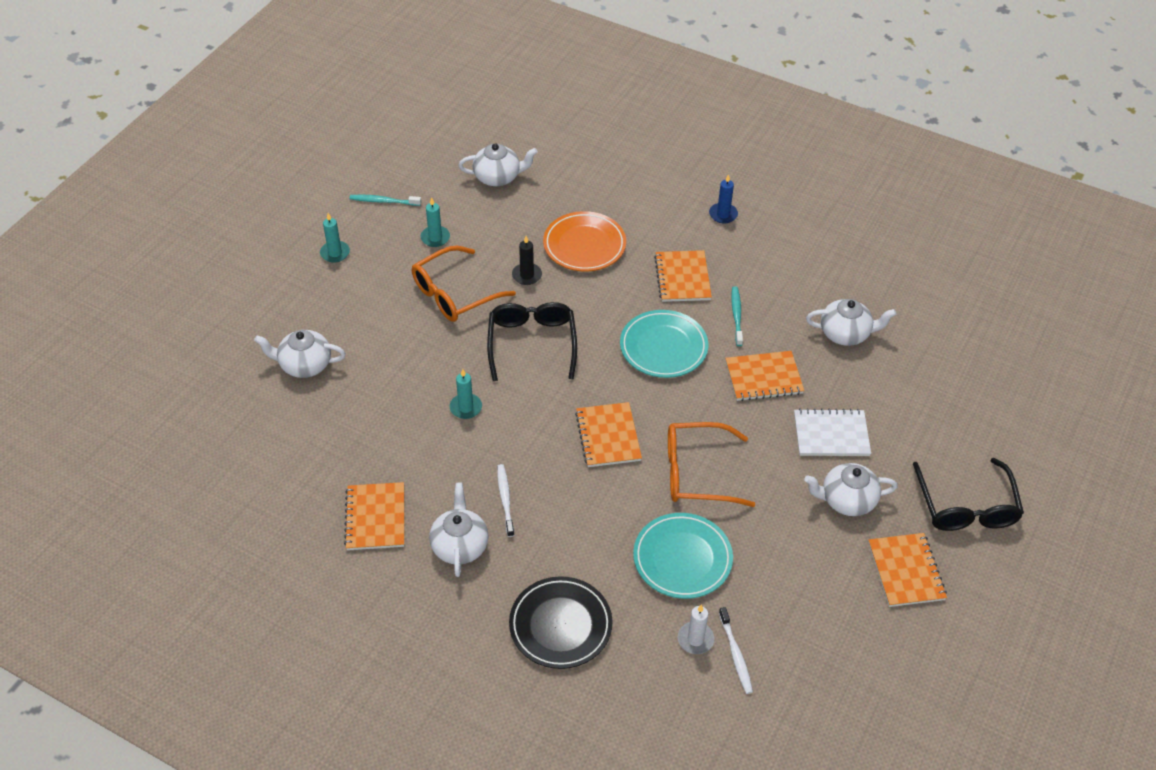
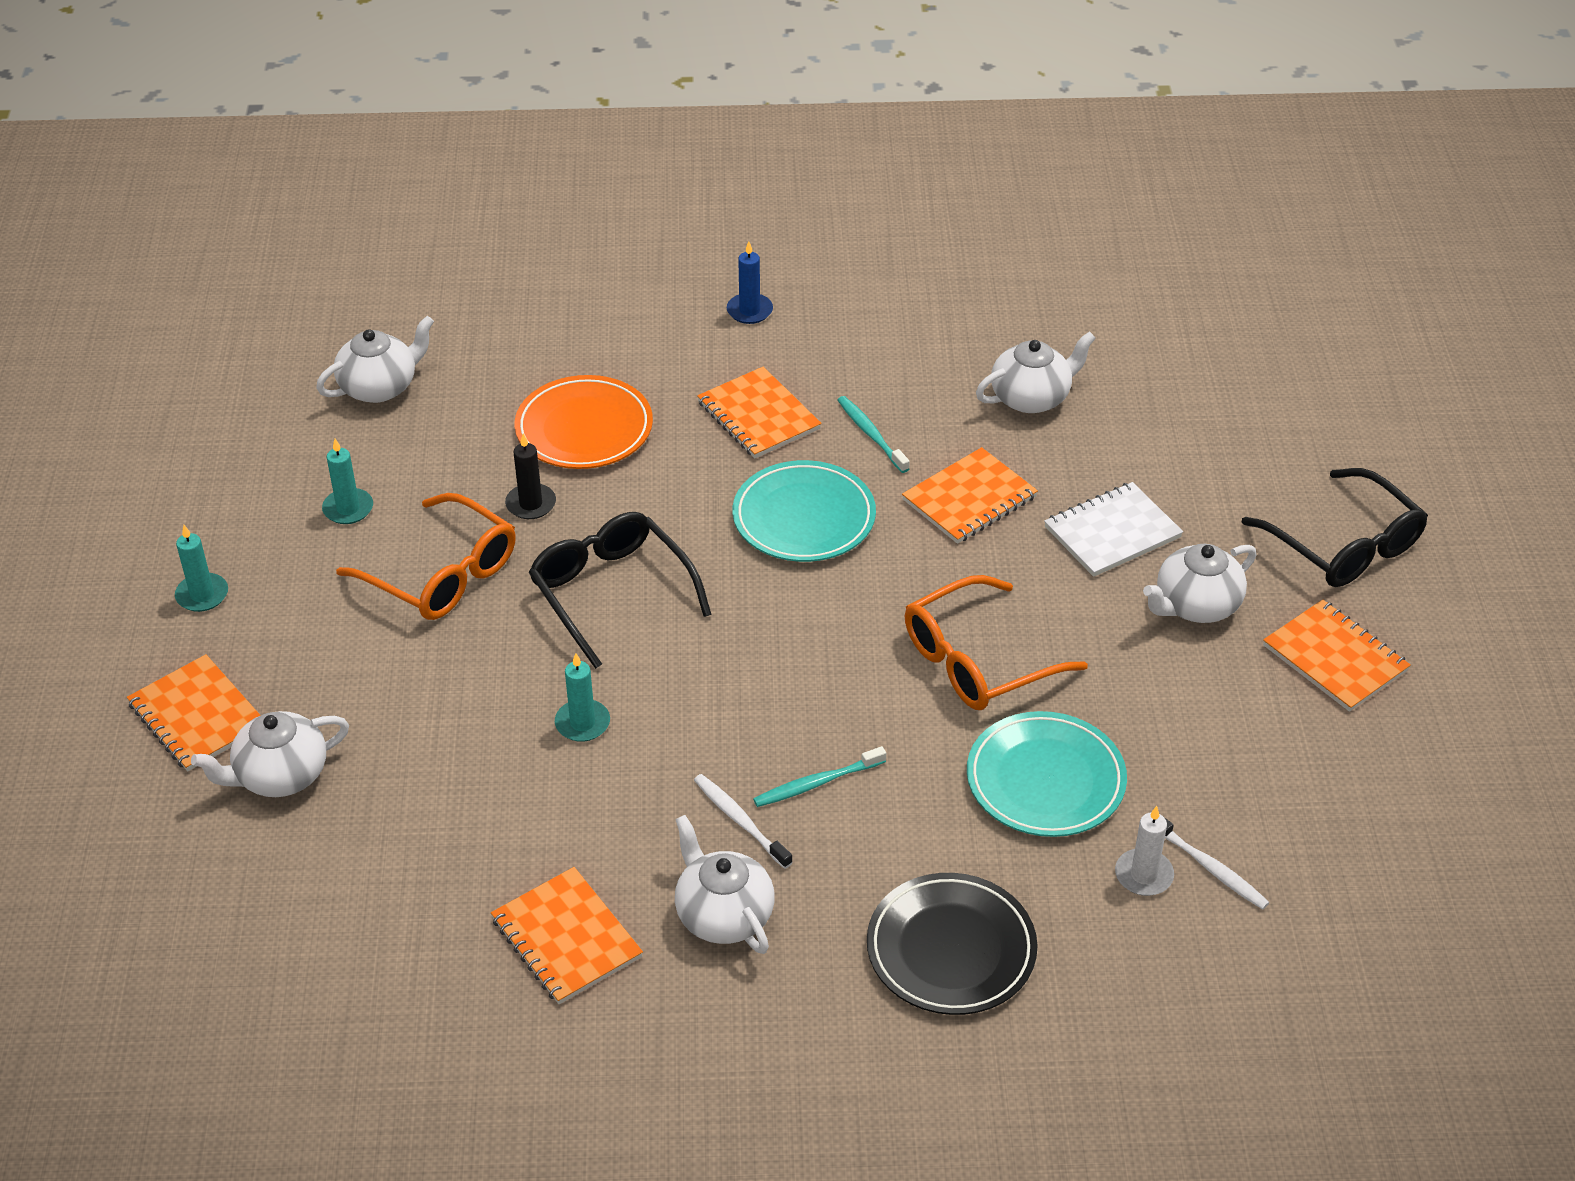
camera: 30 degrees left, 5 degrees down
(383, 201) = (224, 490): turquoise toothbrush -> turquoise toothbrush (816, 783)
(455, 293) = (441, 573): orange glasses -> orange glasses turned 75 degrees counterclockwise
(608, 436) = (819, 668): orange notebook -> orange notebook (197, 716)

